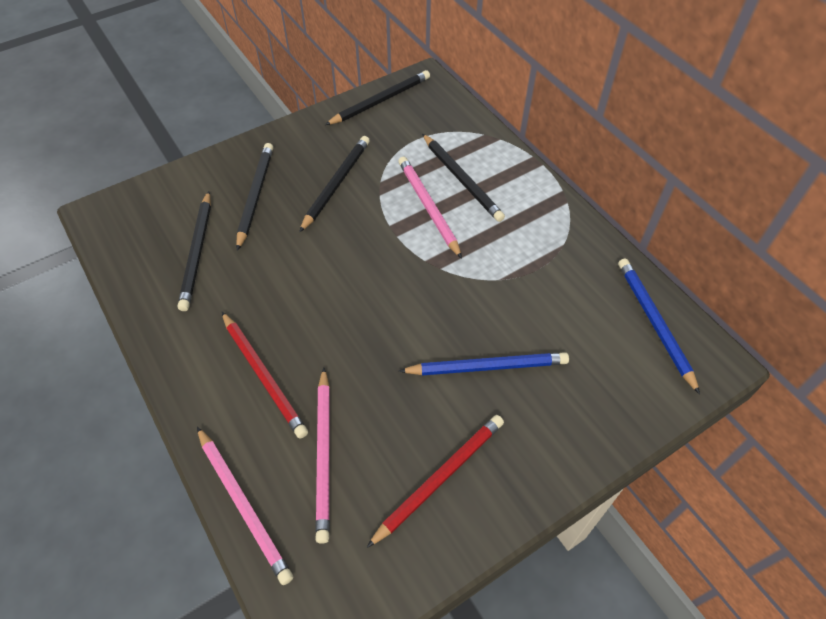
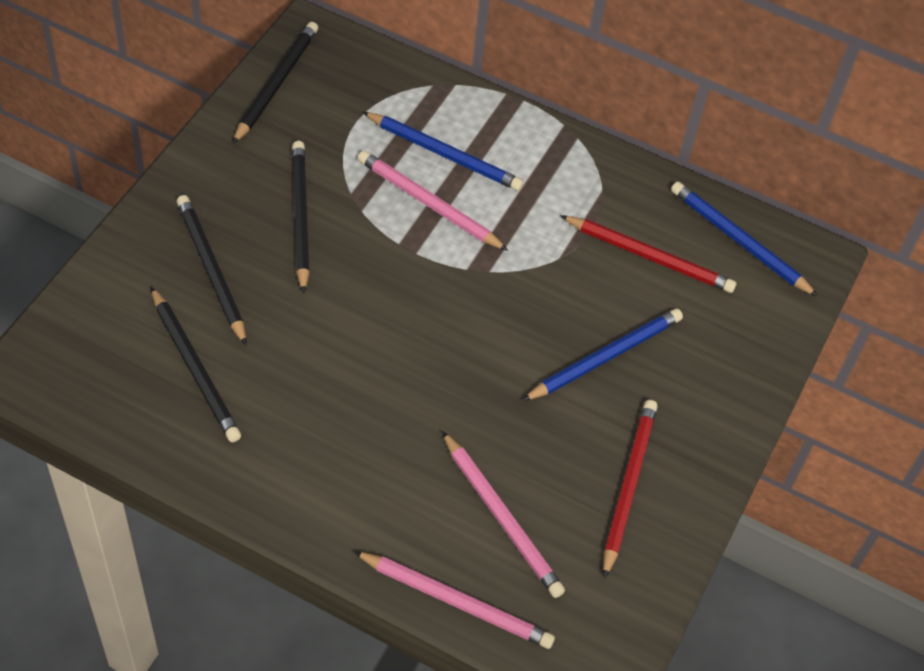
camera: 35 degrees left, 0 degrees up
(264, 375) = (381, 469): red pencil -> red pencil (649, 256)
(462, 179) = (444, 154): black pencil -> blue pencil

